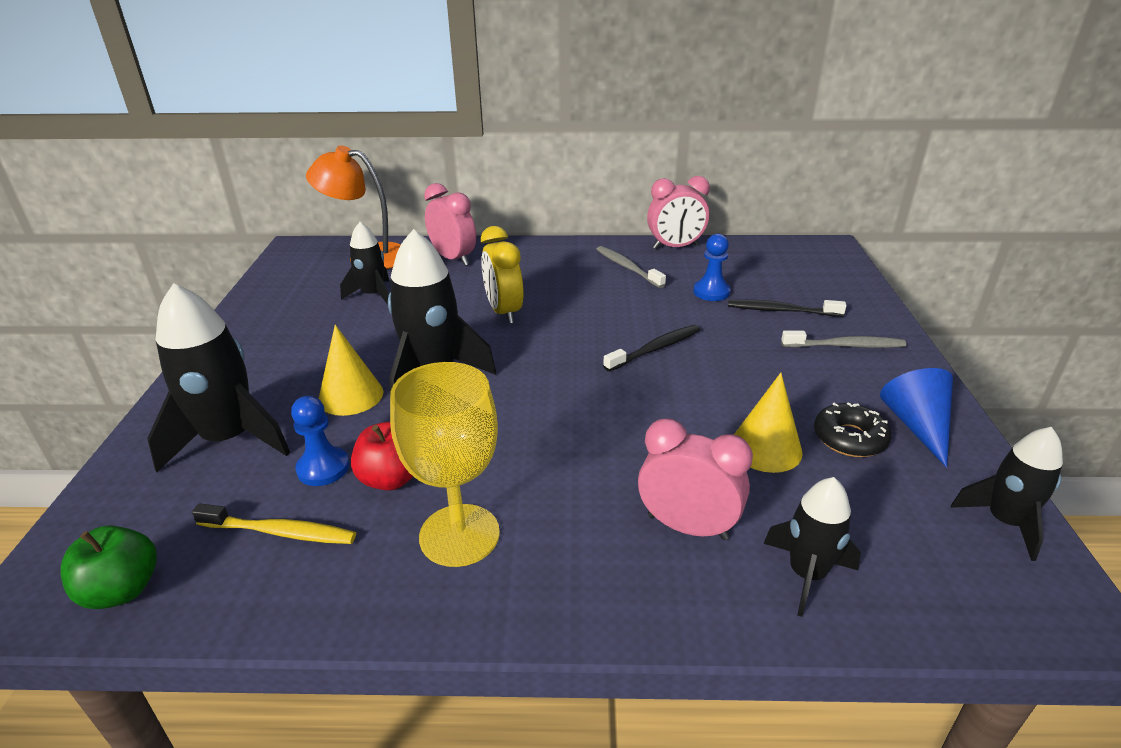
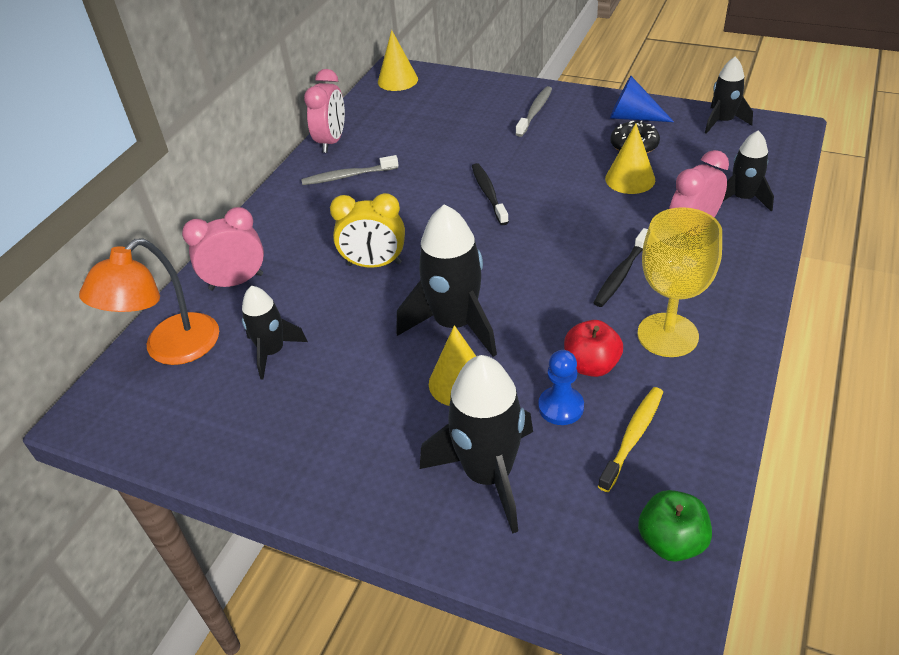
camera: 65 degrees left, 10 degrees up
(711, 292) = (423, 145): blue pawn -> none
(781, 311) = (473, 122): black toothbrush -> black toothbrush (621, 274)
(814, 252) = (397, 80): none -> yellow cone

